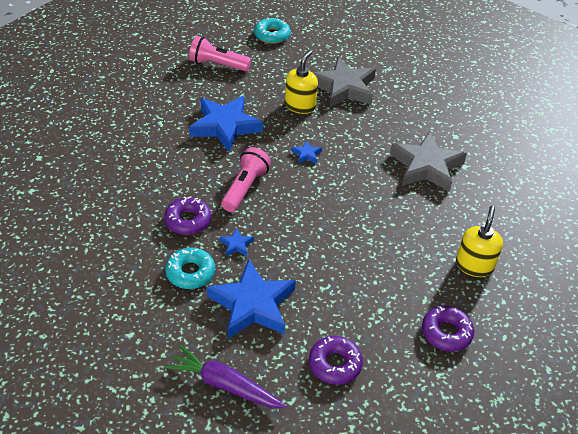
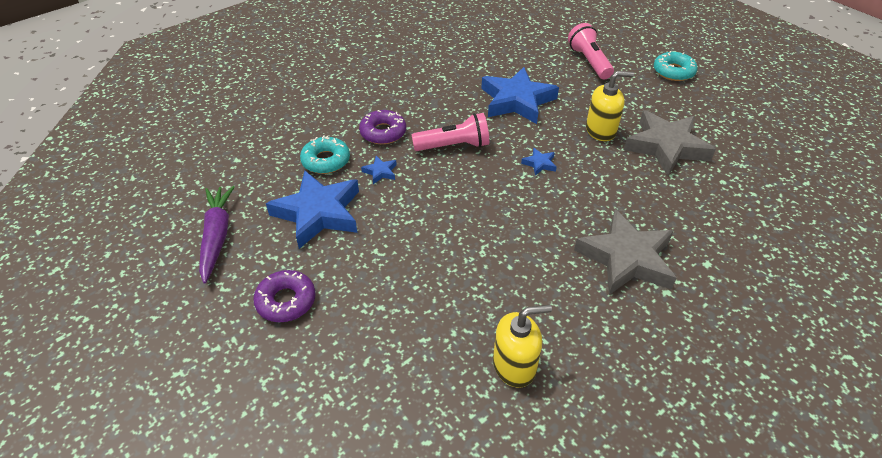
camera: 60 degrees right, 0 degrees up
(446, 333) = (391, 379): purple donut -> none

